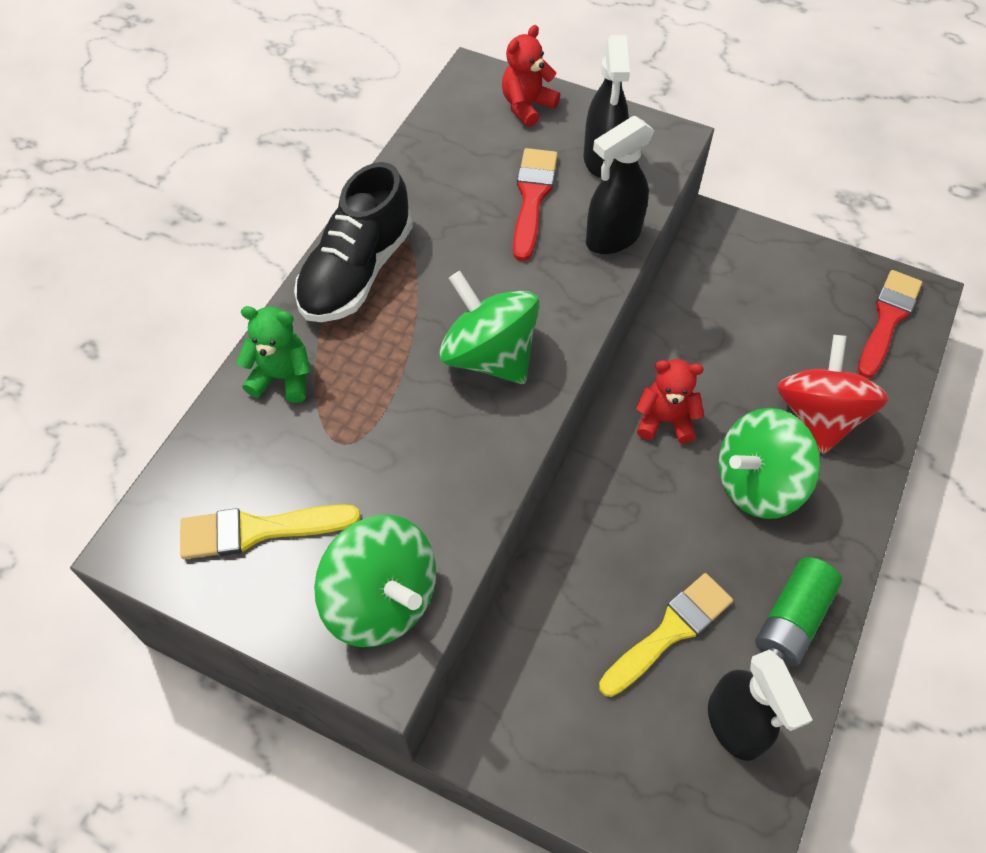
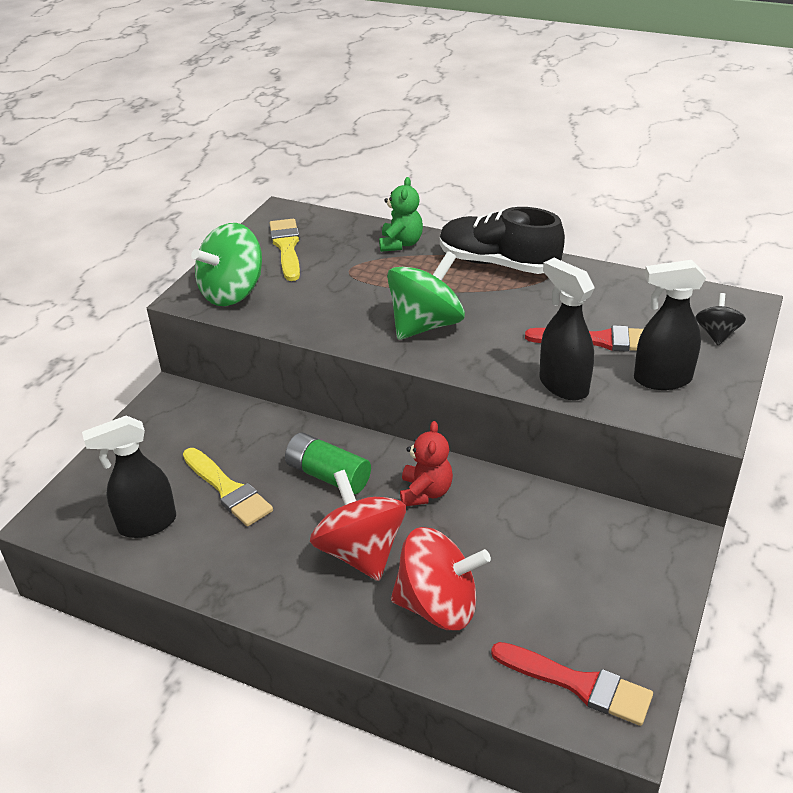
camera: 90 degrees right, 20 degrees down
(527, 106) = (716, 334): red teddy bear -> black spinning top
(757, 483) = (360, 552): green spinning top -> red spinning top
(792, 619) = (227, 566): green battery -> green battery (328, 475)

